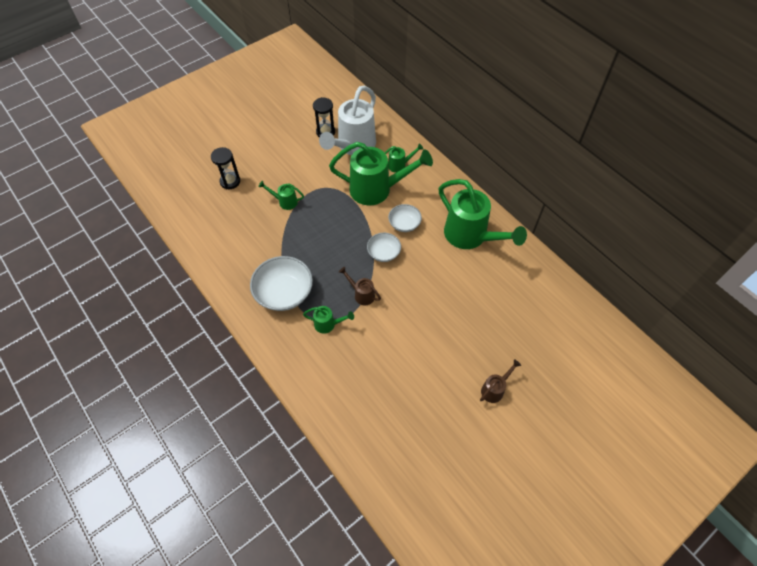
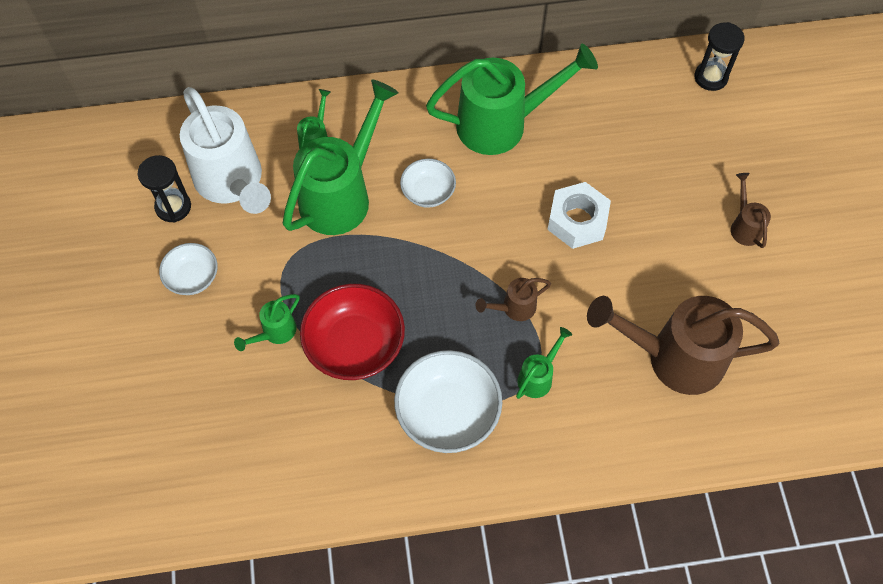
camera: 60 degrees left, 5 degrees up
(230, 181) = (172, 397): black hourglass -> black hourglass (710, 77)
(298, 236) = (355, 344): none -> red bowl
(381, 388) = (675, 358): none -> brown watering can
(383, 253) = (461, 244): white bowl -> white bowl (192, 277)
(435, 299) = (577, 220): none -> white nut

